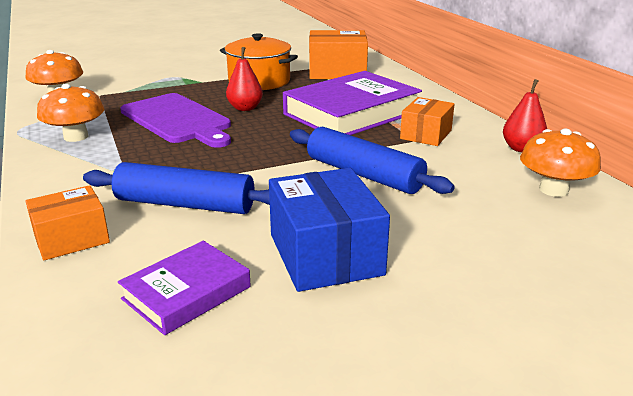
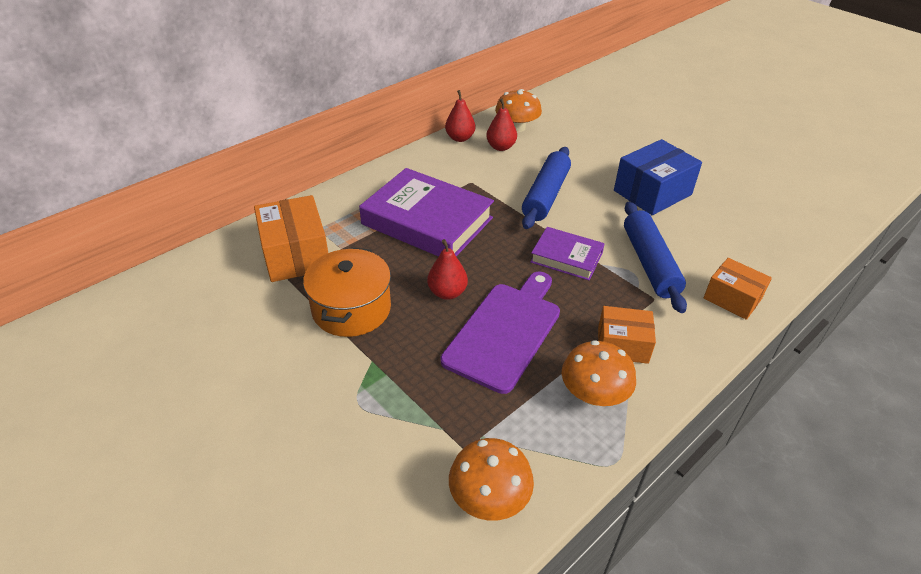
camera: 110 degrees left, 15 degrees up
(186, 293) = (728, 229): purple book -> purple book (566, 257)
(426, 134) = (456, 178): orange box -> orange box (622, 345)
(494, 169) = (501, 147): none -> red pear

